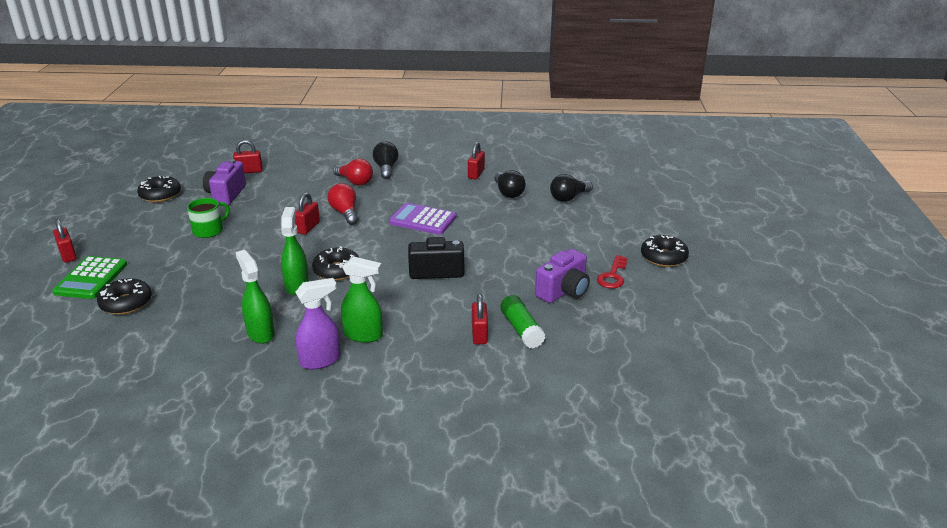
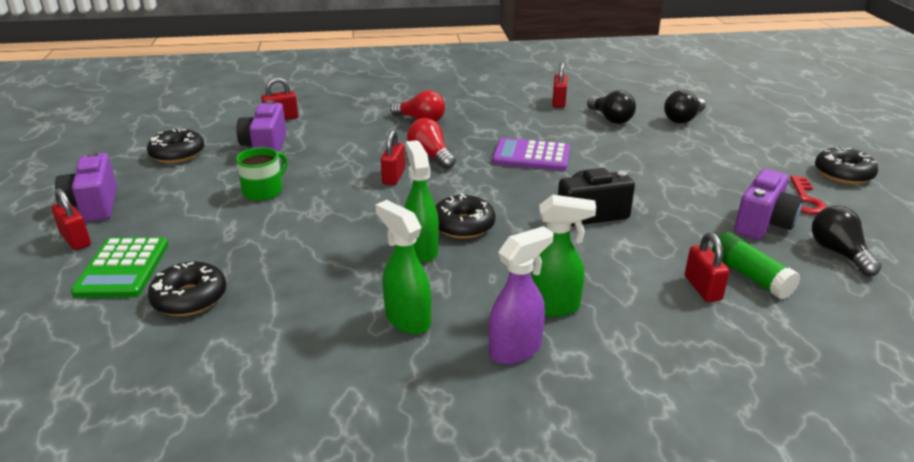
camera: 10 degrees left, 0 degrees up
(88, 231) = (94, 205): none -> purple camera
(386, 169) = (449, 104): black light bulb -> black light bulb (838, 253)

